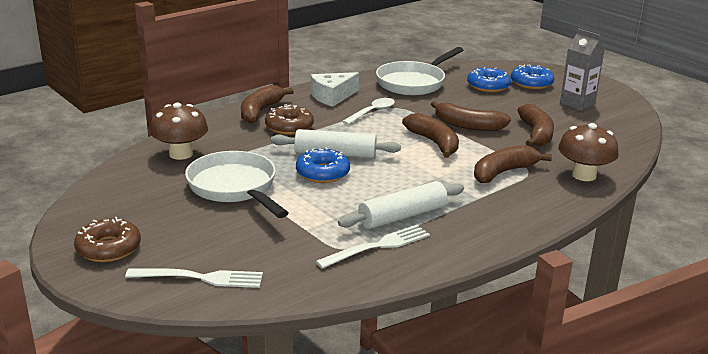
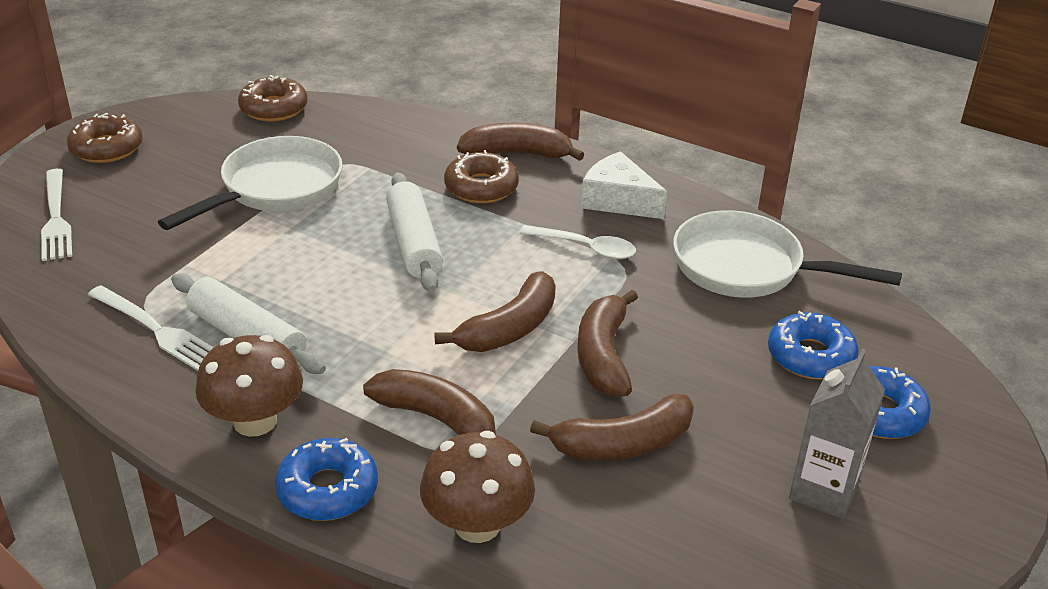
camera: 70 degrees right, 10 degrees up
(119, 175) = (274, 108): none -> brown donut
(181, 154) = (349, 130): brown mushroom -> brown mushroom (255, 421)
(322, 173) = (348, 245): blue donut -> blue donut (328, 490)

